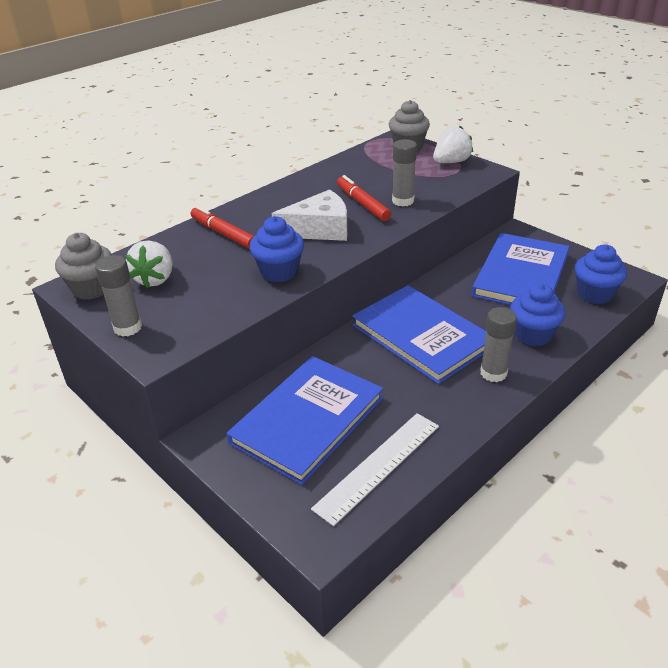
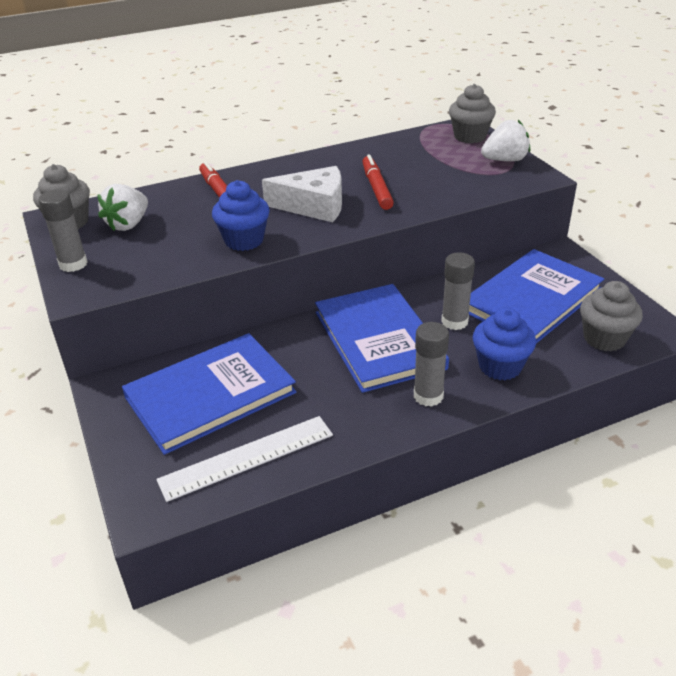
camera: 20 degrees right, 0 degrees up
(403, 201) = (421, 192): grey glue stick -> grey glue stick (454, 322)
(594, 294) = (604, 338): blue cupcake -> grey cupcake

